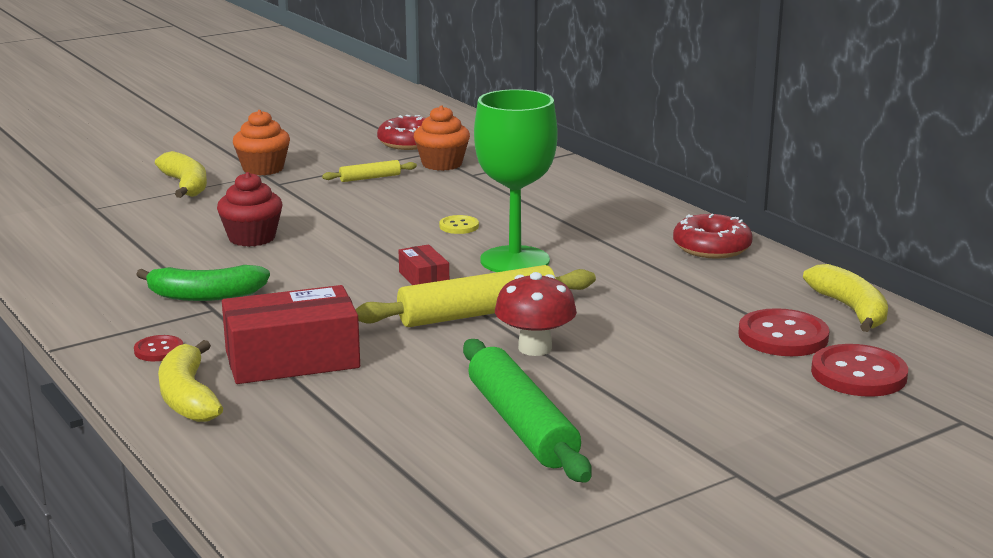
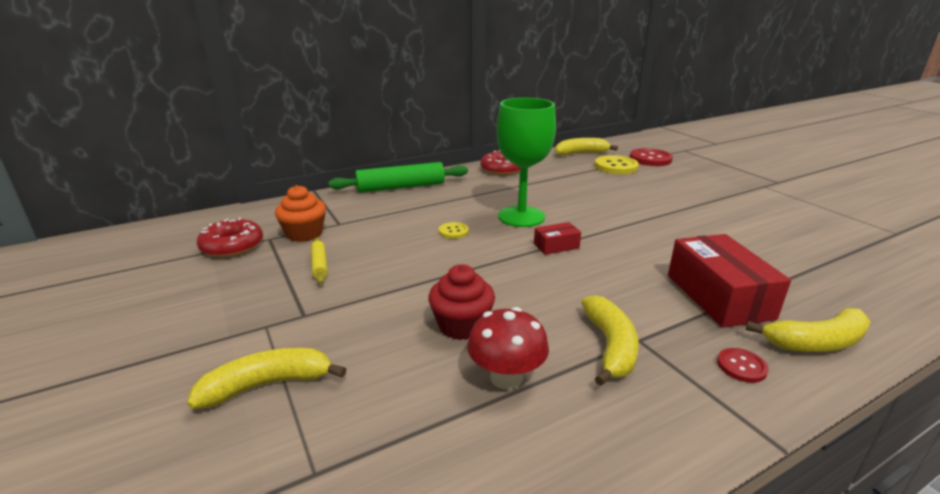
camera: 85 degrees left, 5 degrees up
(205, 296) = (610, 346): green banana -> yellow banana
(263, 169) = (246, 327): orange cupcake -> none
(477, 314) = (612, 230): yellow rolling pin -> none
(522, 425) = (755, 225): green rolling pin -> green rolling pin (401, 187)
(535, 348) = (656, 217): red mushroom -> red mushroom (506, 377)
(783, 336) = (616, 166): red button -> yellow button

